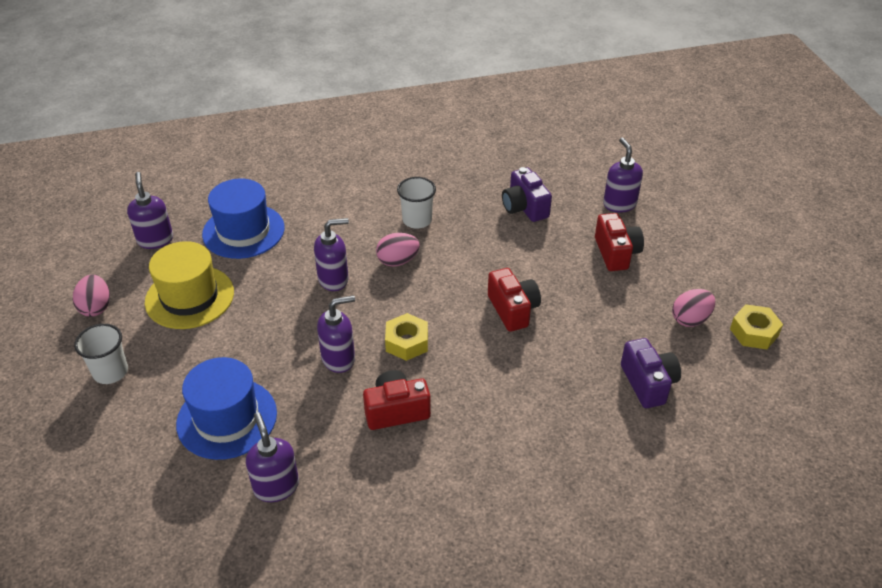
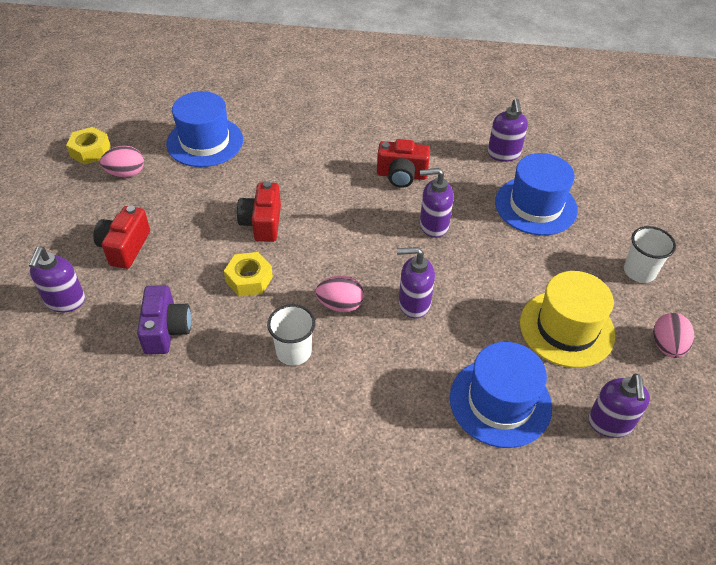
camera: 160 degrees left, 5 degrees up
(407, 342) = (369, 222): yellow nut -> yellow nut (249, 279)
(648, 383) = (205, 142): purple camera -> blue hat

